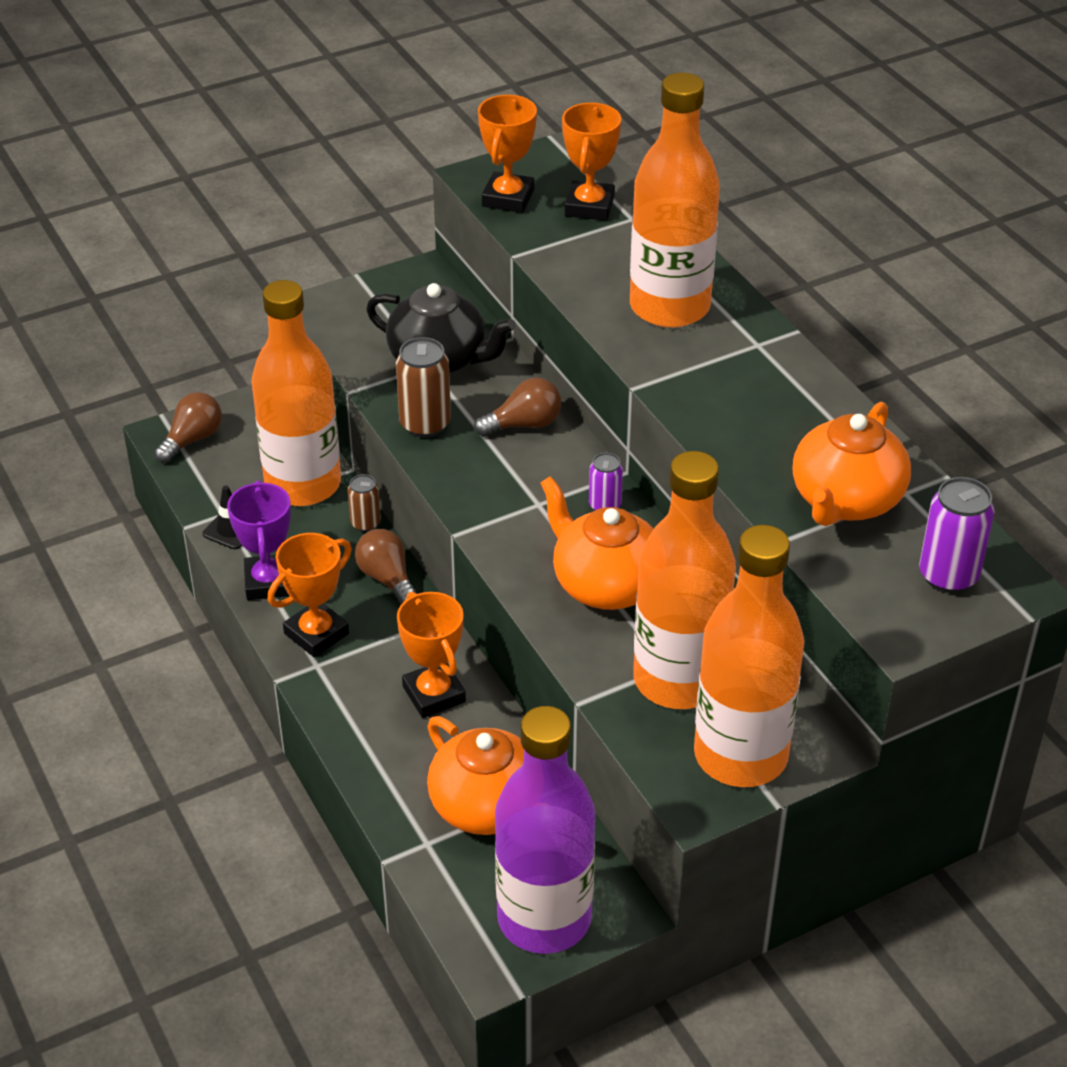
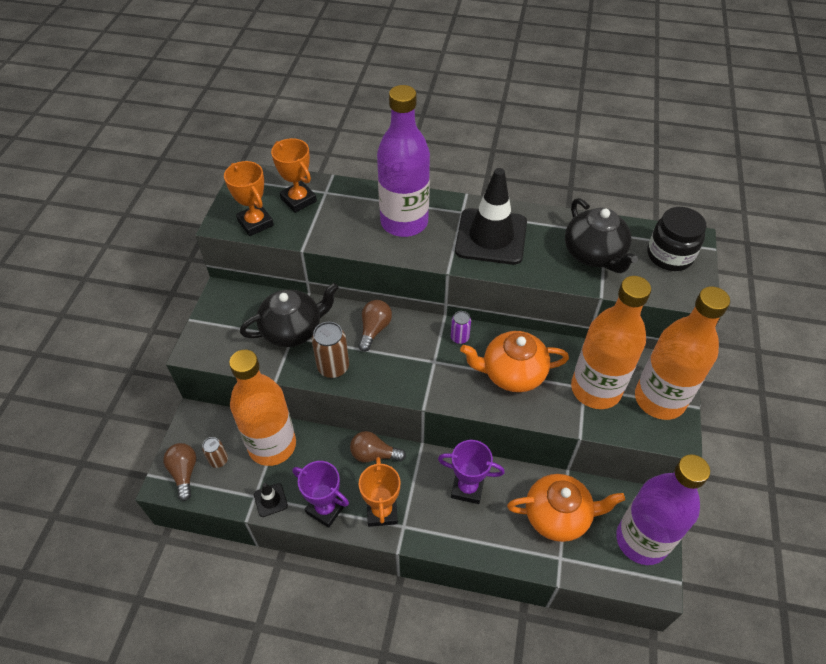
camera: 50 degrees left, 10 degrees up
(365, 523) = (327, 437): brown can -> brown can (218, 460)
(434, 694) = (467, 488): orange trophy -> purple trophy
(669, 307) = (404, 222): orange bottle -> purple bottle
(747, 392) = (491, 237): none -> black traffic cone
(845, 501) = (594, 254): orange teapot -> black teapot
(948, 576) = (669, 255): purple can -> black jar

